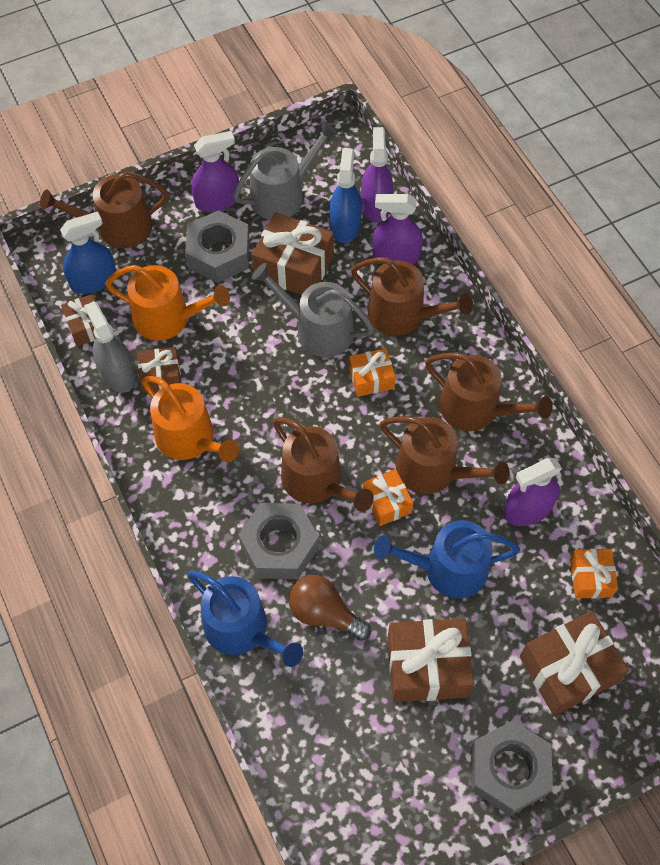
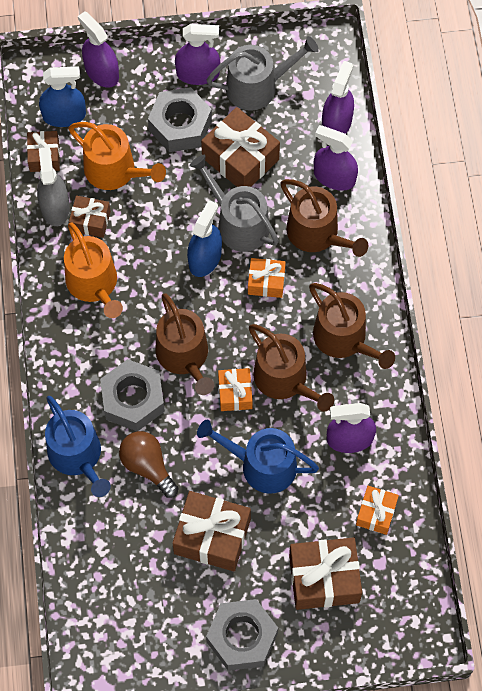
camera: 20 degrees right, 5 degrees up
(117, 227) = (101, 72): brown watering can -> purple spray bottle
(345, 225) = (301, 133): blue spray bottle -> blue spray bottle (205, 258)

